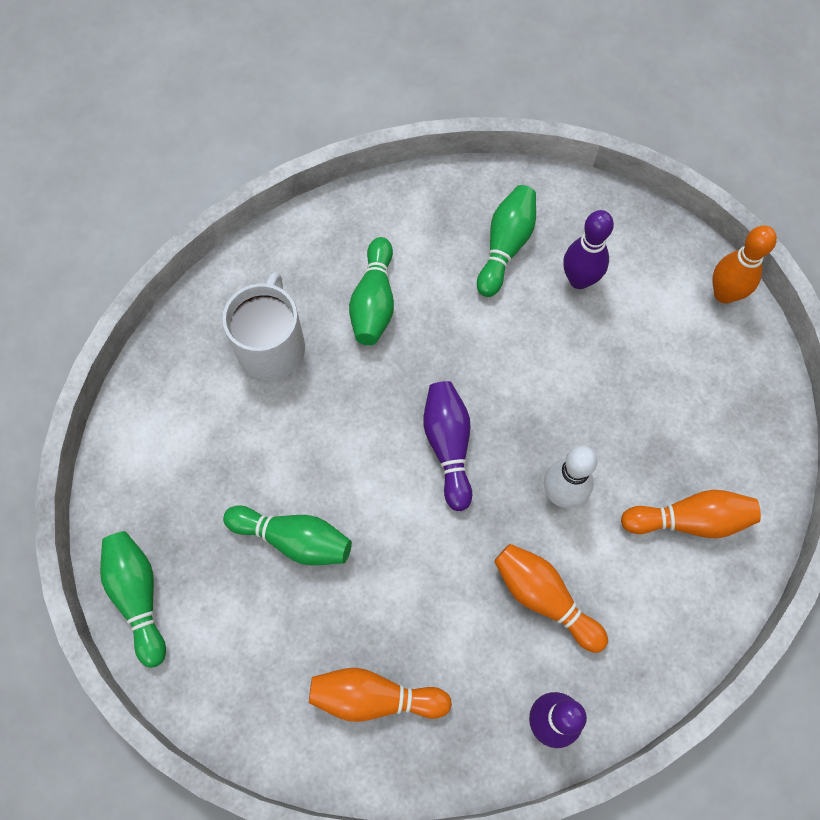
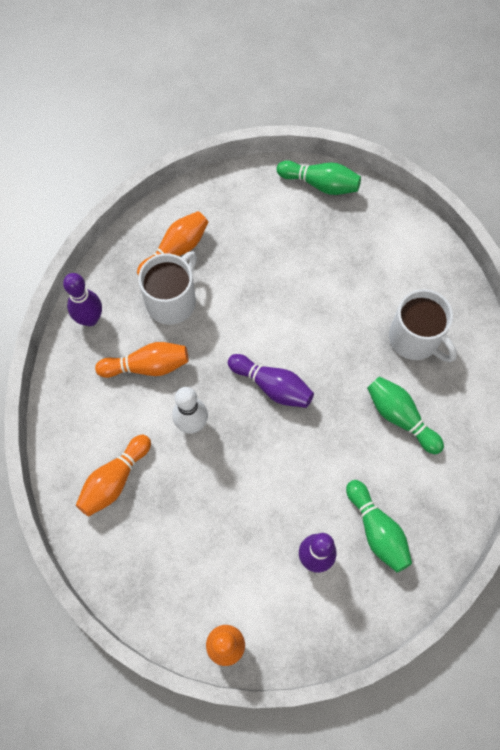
camera: 130 degrees right, 0 degrees up
(294, 539) = (288, 271): green bowling pin -> none
(443, 641) = (172, 301): none -> white mug

